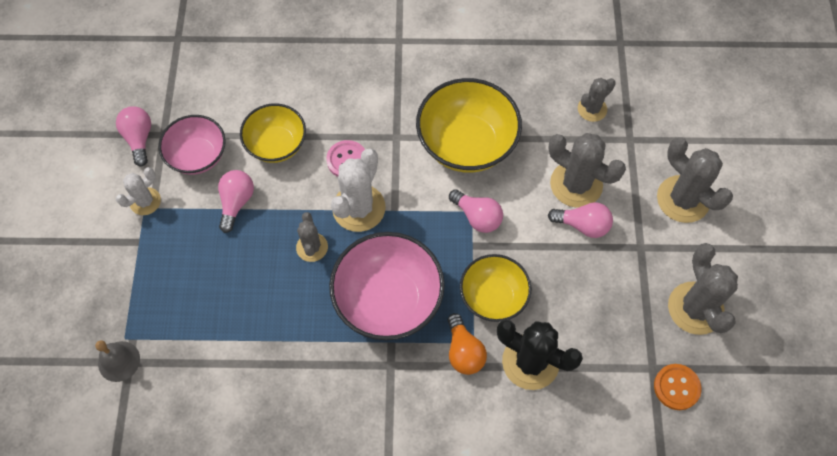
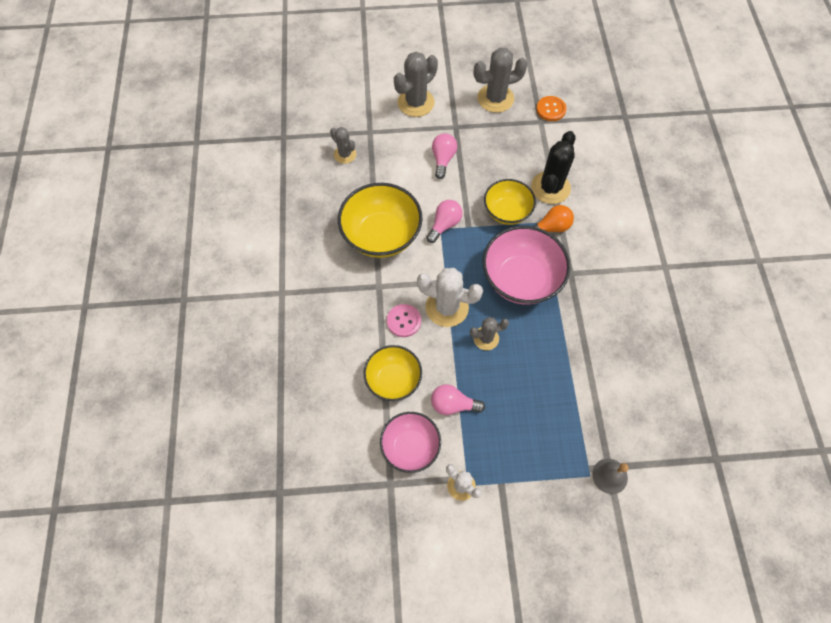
camera: 95 degrees left, 0 degrees up
(139, 138) = (396, 506): pink light bulb -> none
(576, 184) = (410, 164): grey cactus -> none

